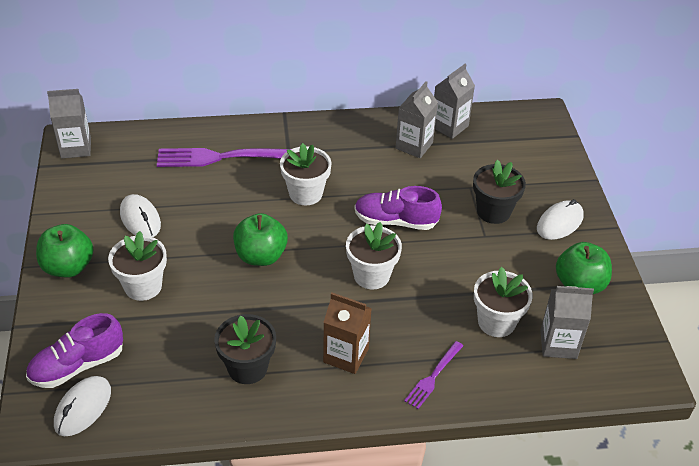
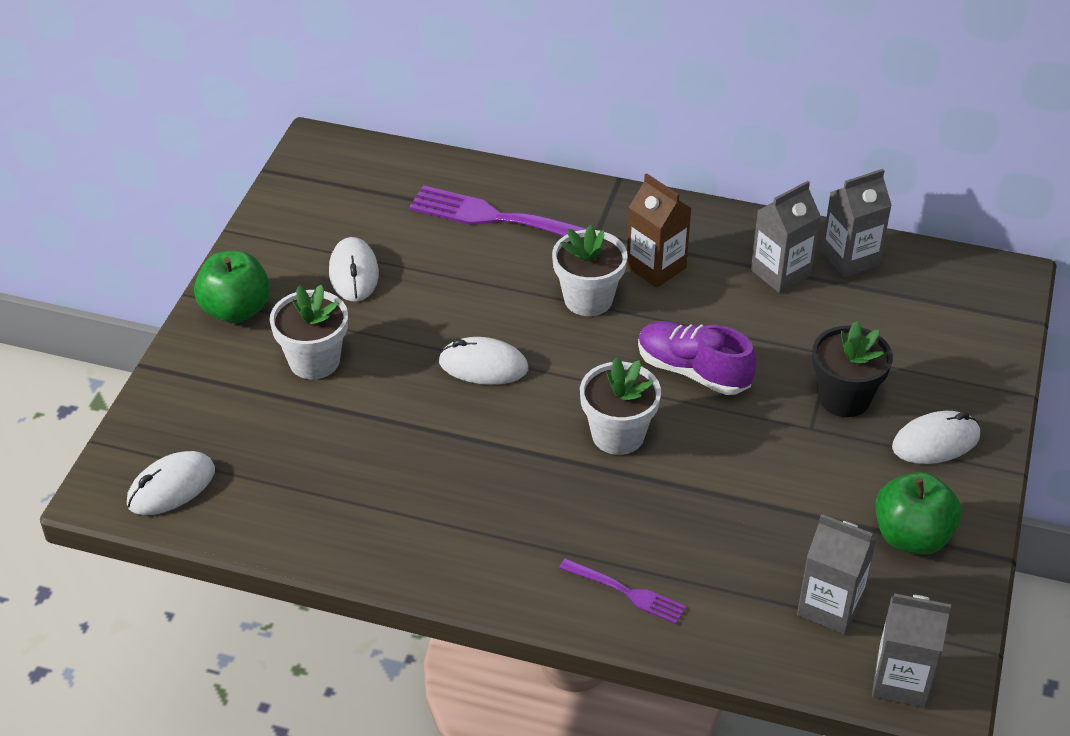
camera: 25 degrees right, 0 degrees up
(76, 148) = (319, 157): grey carton -> grey carton (901, 681)
(77, 366) = (189, 435): purple shoe -> none
(247, 368) = (391, 503): black flower pot -> none
(261, 256) = (483, 366): green apple -> white mouse
(346, 355) = (525, 527): brown carton -> brown carton (656, 267)
(433, 377) = (627, 592): purple fork -> purple fork turned 120 degrees counterclockwise
(496, 322) = (757, 549): white flower pot -> none

